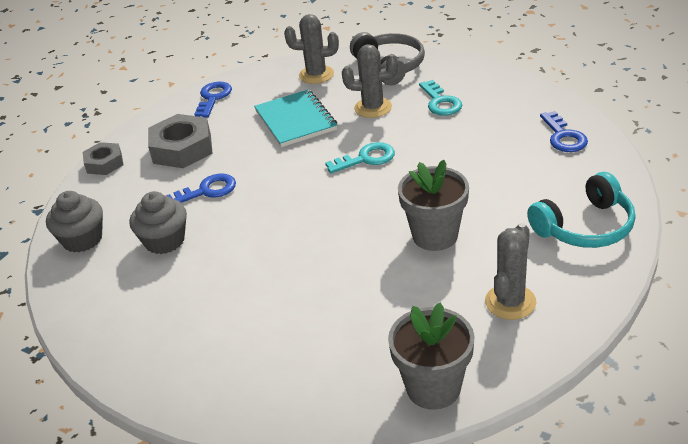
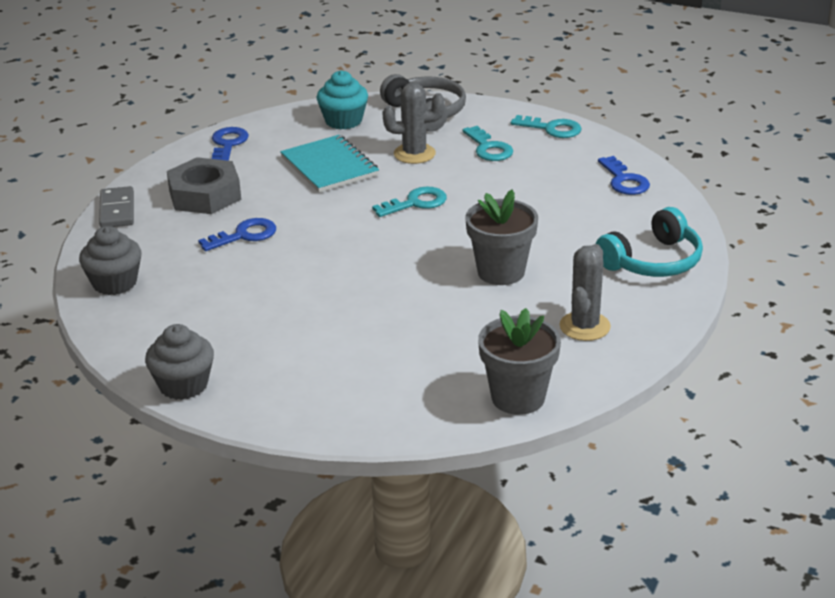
camera: 10 degrees left, 5 degrees down
(104, 163) = (117, 210): grey nut -> grey domino
(164, 241) = (209, 282): grey cupcake -> grey cupcake (183, 385)
(316, 75) = (343, 121): grey cactus -> turquoise cupcake
(501, 82) = (552, 129): none -> turquoise key

